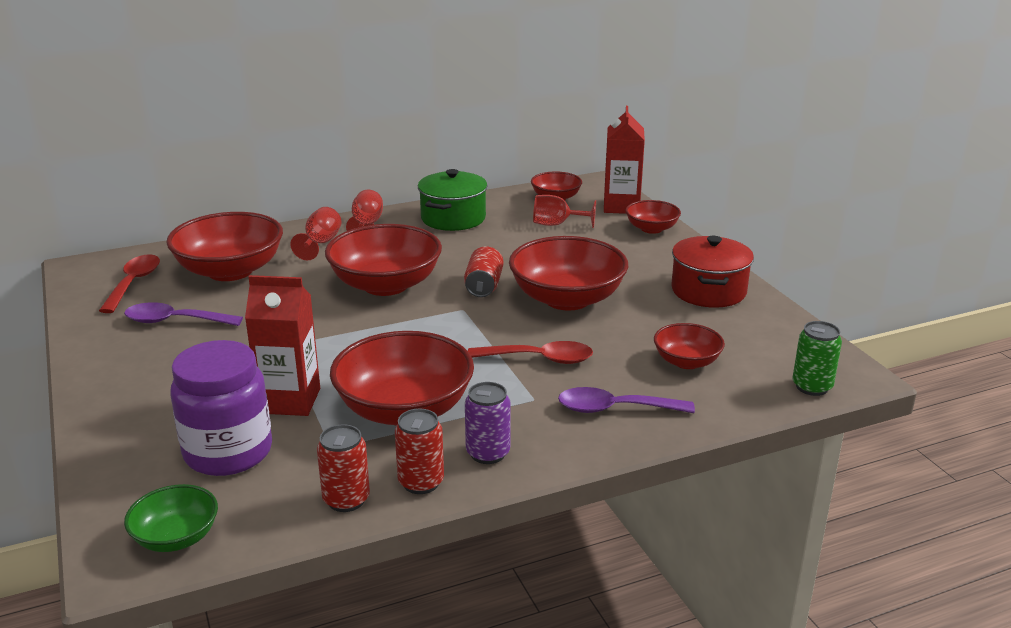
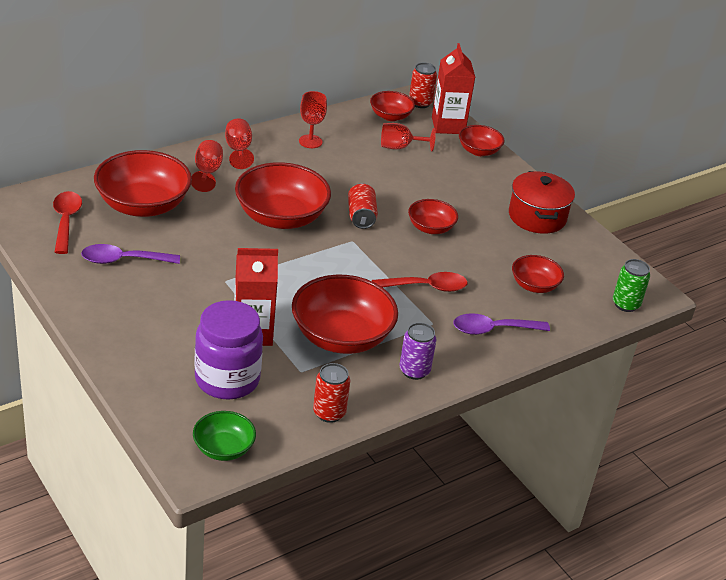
camera: 15 degrees left, 10 degrees up
(421, 482) = (376, 396): red can -> red can (420, 103)
(453, 218) = (310, 141): green pot -> red goblet
(567, 299) = (430, 228): red bowl -> red bowl, size x0.53

